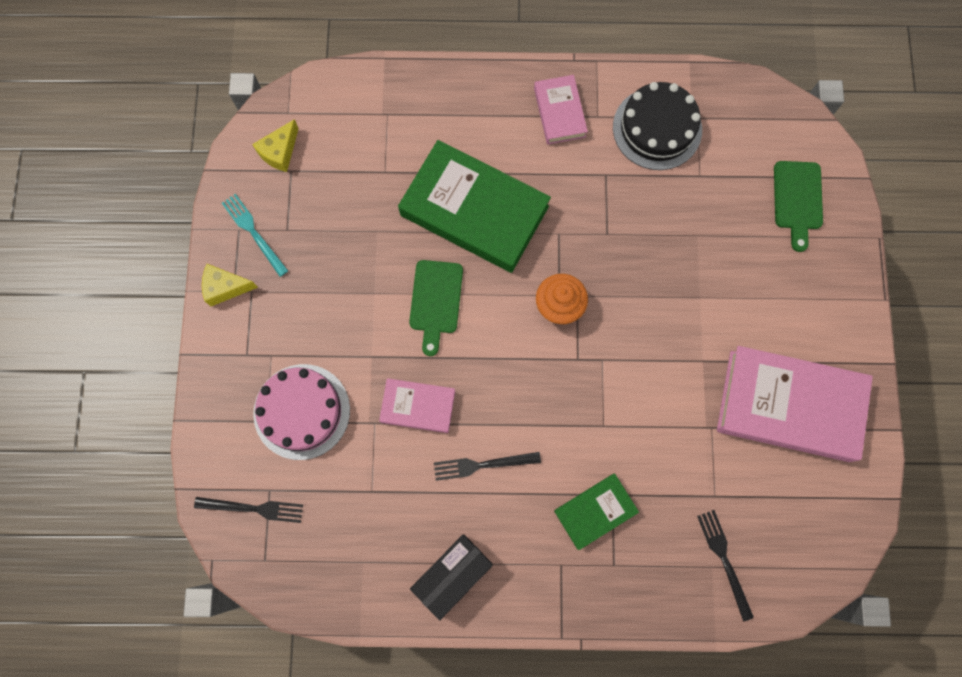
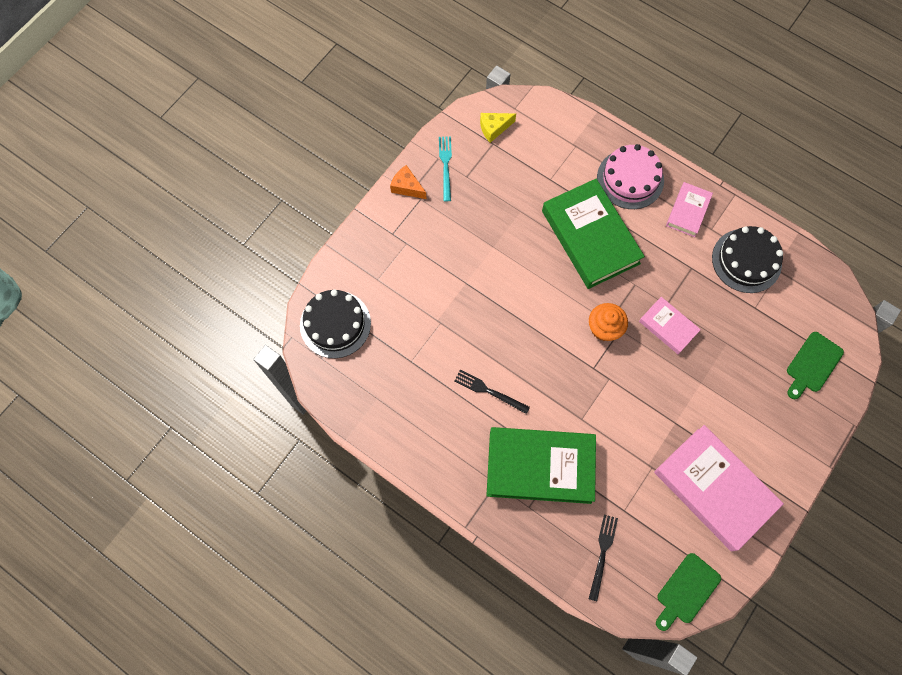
camera: 35 degrees right, 5 degrees down
(225, 287) = (407, 187): yellow cheese -> orange cheese
(253, 508) = (335, 324): black fork -> black cake
(302, 411) = (402, 287): pink cake -> pink cake (630, 179)
(418, 406) = (473, 330): pink book -> pink book (668, 327)
(435, 301) = (528, 275): green cutting board -> green cutting board (686, 590)
(452, 575) = (425, 443): black box -> none
(595, 511) = (540, 466): green book -> green book, size x1.95

